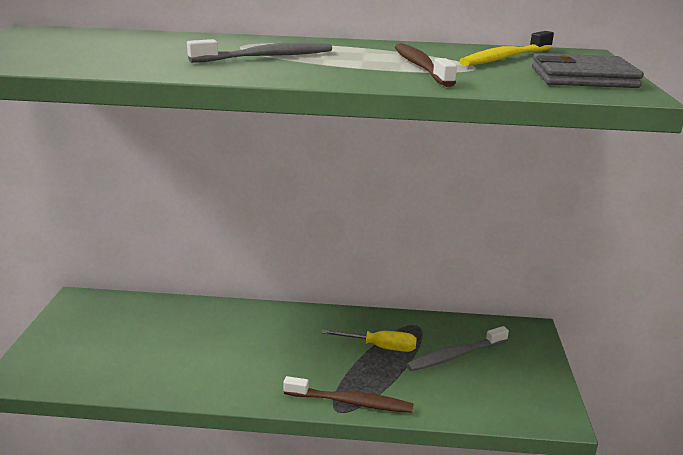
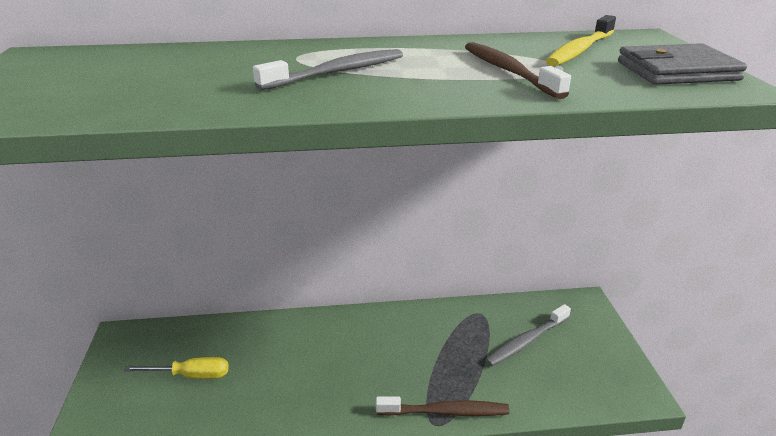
camera: 10 degrees left, 5 degrees up
(380, 347) = (453, 343): yellow screwdriver -> yellow screwdriver (191, 375)

